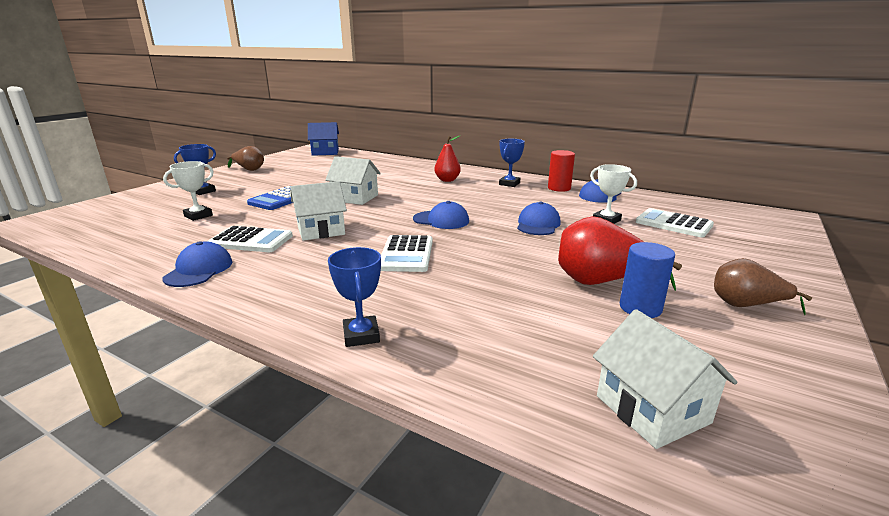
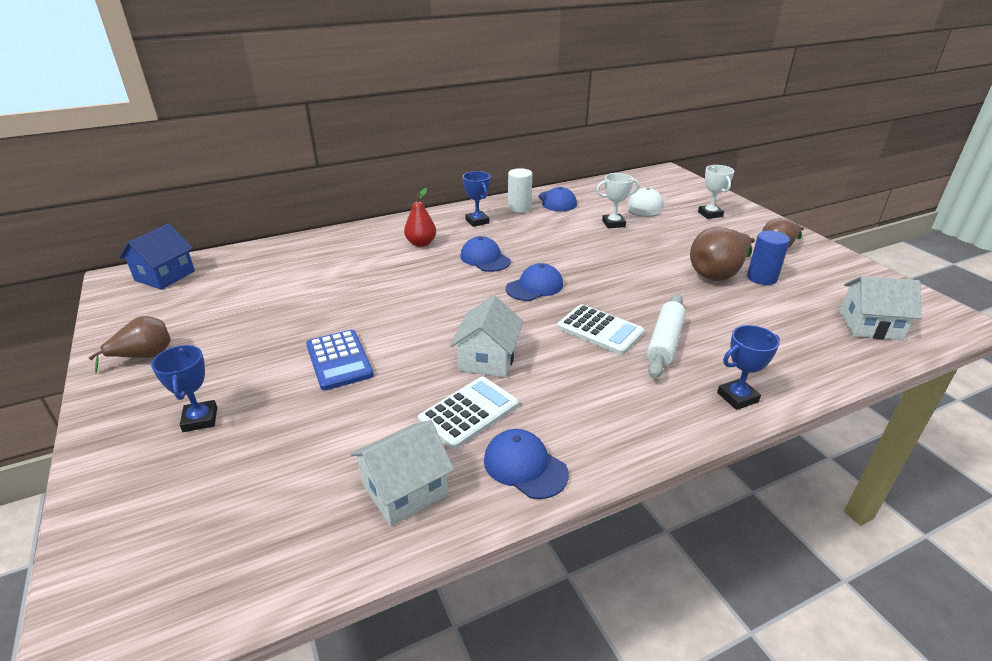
camera: 55 degrees left, 10 degrees up
(198, 216) = (319, 440): white trophy -> white trophy (710, 214)
(355, 198) = (406, 310): white house -> white house (405, 490)
(361, 335) = (737, 397): blue trophy -> blue trophy turned 45 degrees counterclockwise
(420, 283) = (664, 342): none -> white rolling pin
(538, 224) = (593, 251): blue cap -> blue cap (485, 258)
(559, 188) = (519, 208): red cylinder -> white cylinder
(600, 282) = (718, 274): red pear -> brown pear
(673, 224) = (645, 207): white calculator -> white cap

